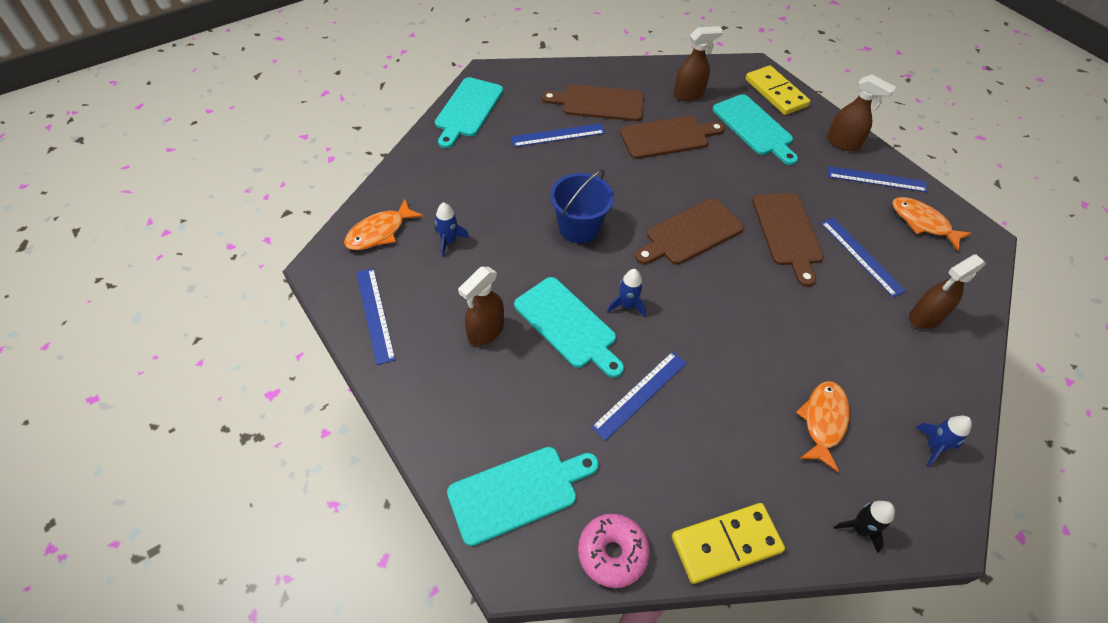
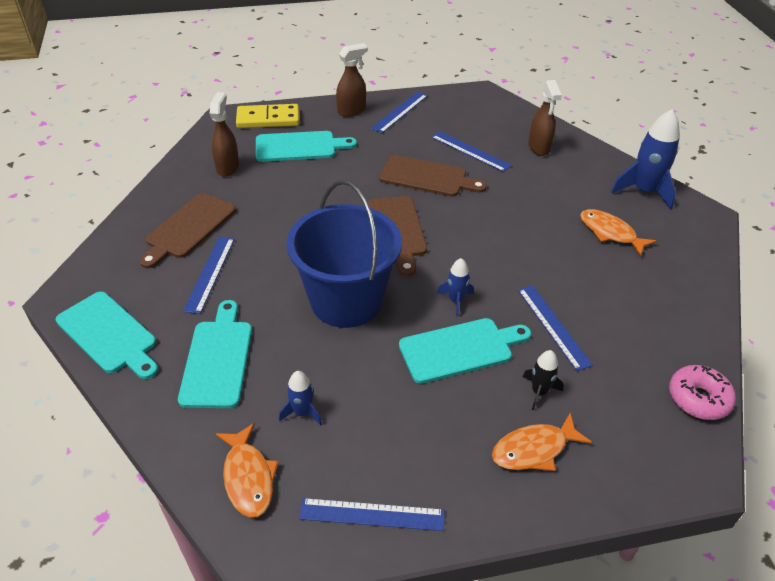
camera: 65 degrees left, 10 degrees down
(485, 331) = (440, 417): brown spray bottle -> none
(518, 492) = (629, 447): turquoise cutting board -> turquoise cutting board (218, 359)
(579, 228) = (346, 301): blue bucket -> blue bucket, size x1.65
(668, 137) = (272, 200): brown cutting board -> none
(726, 544) = (700, 326): yellow domino -> none
(859, 528) = (699, 252): black rocket -> black rocket (539, 392)
(861, 256) = (470, 151): blue ruler -> blue ruler turned 45 degrees clockwise
(922, 223) = (455, 111): orange fish -> orange fish (534, 449)
(933, 446) = (644, 191): blue rocket -> blue rocket, size x1.90

